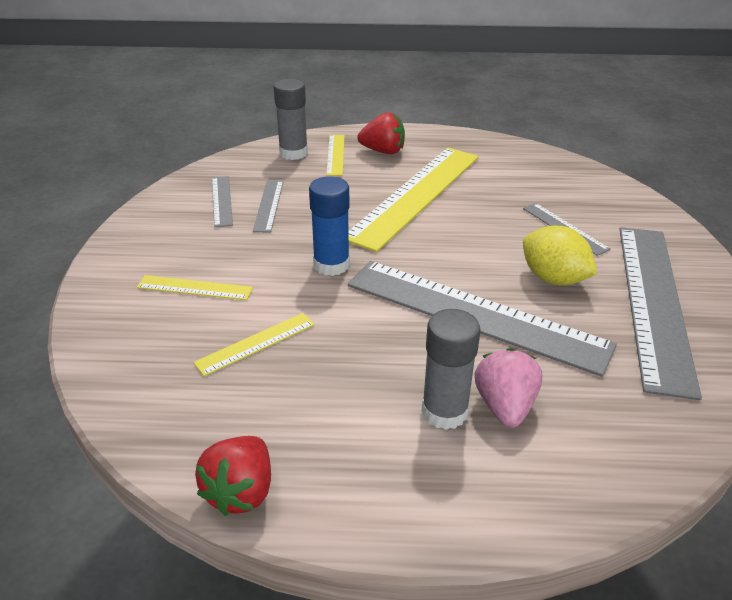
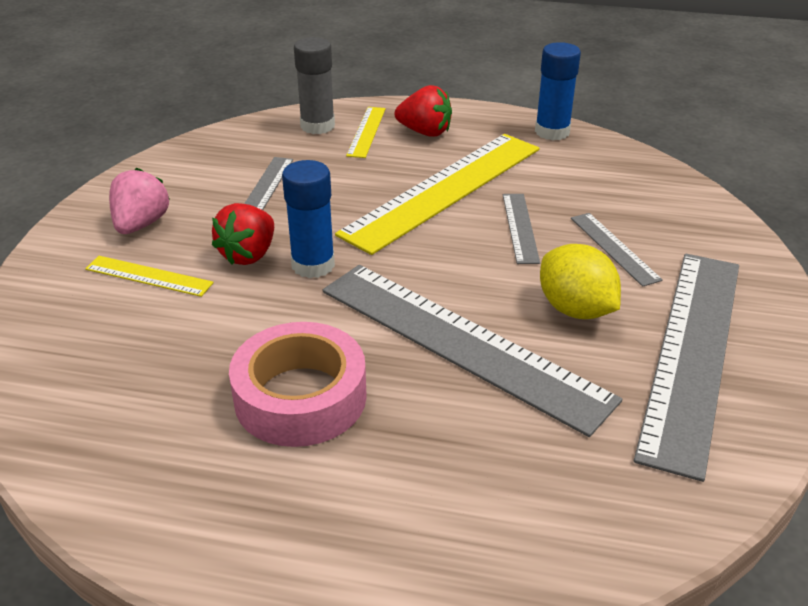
camera: 10 degrees right, 0 degrees up
(222, 201) = (215, 176): grey ruler -> grey ruler (520, 227)
(241, 491) = (118, 515): red strawberry -> red strawberry (249, 255)
(256, 343) = (194, 348): yellow ruler -> none
(361, 373) = (300, 397): none -> pink tape
(444, 412) = (381, 455): grey glue stick -> none
(483, 143) = (552, 132): none -> blue glue stick
(504, 406) = (455, 457): pink strawberry -> pink strawberry (141, 224)

